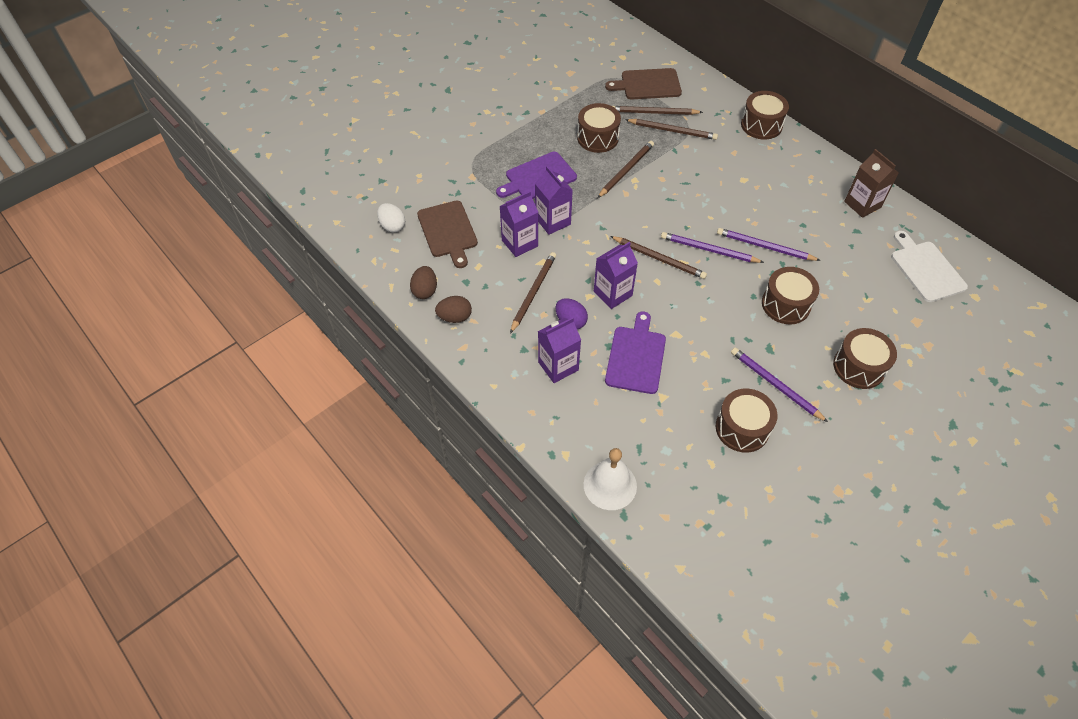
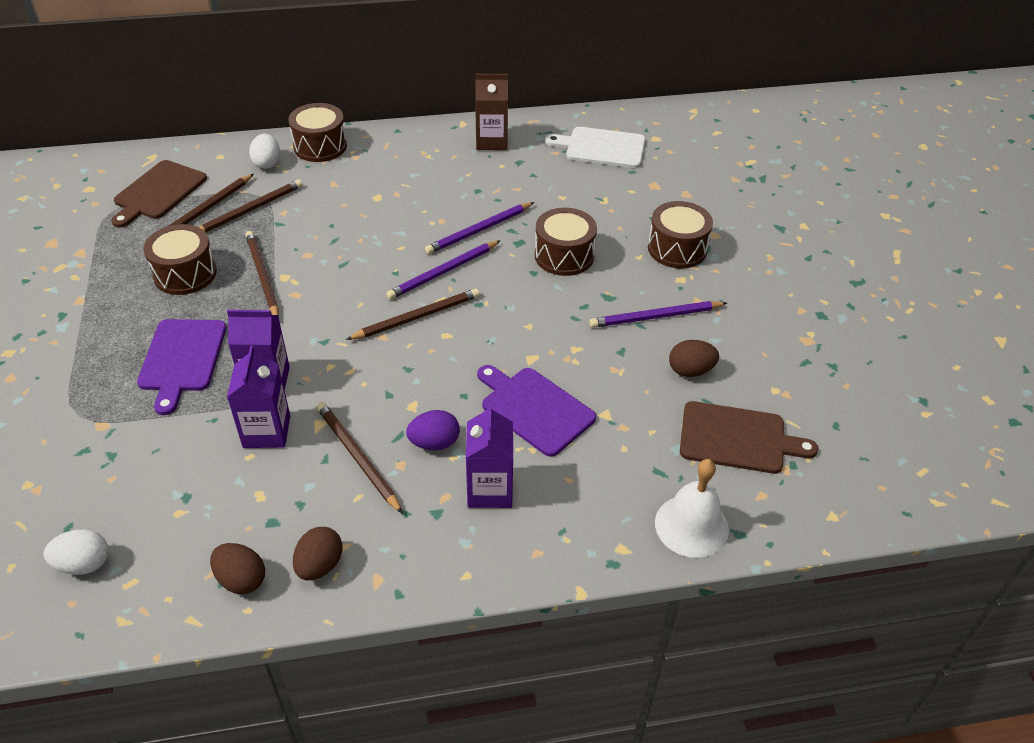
camera: 60 degrees left, 10 degrees down
(448, 231) = (166, 500): brown cutting board -> brown cutting board (737, 438)
(612, 293) = (428, 382): purple carton -> none
(720, 112) = (267, 163): none -> white egg
(742, 428) = (690, 371): brown drum -> brown egg

